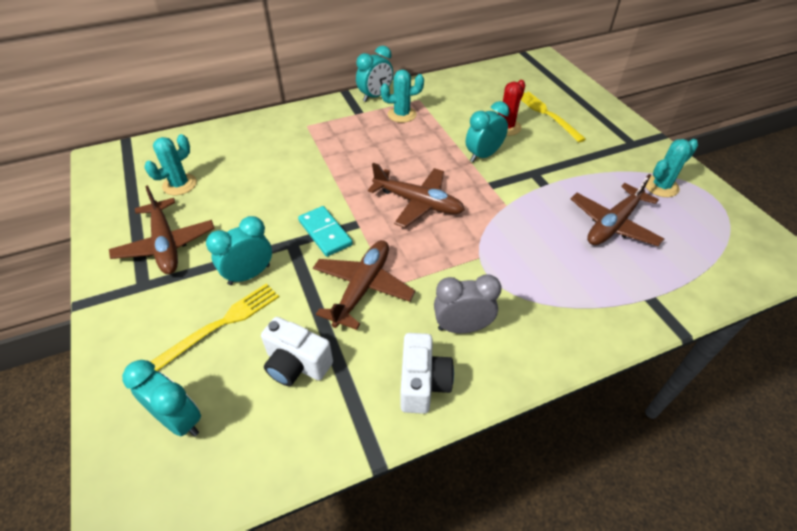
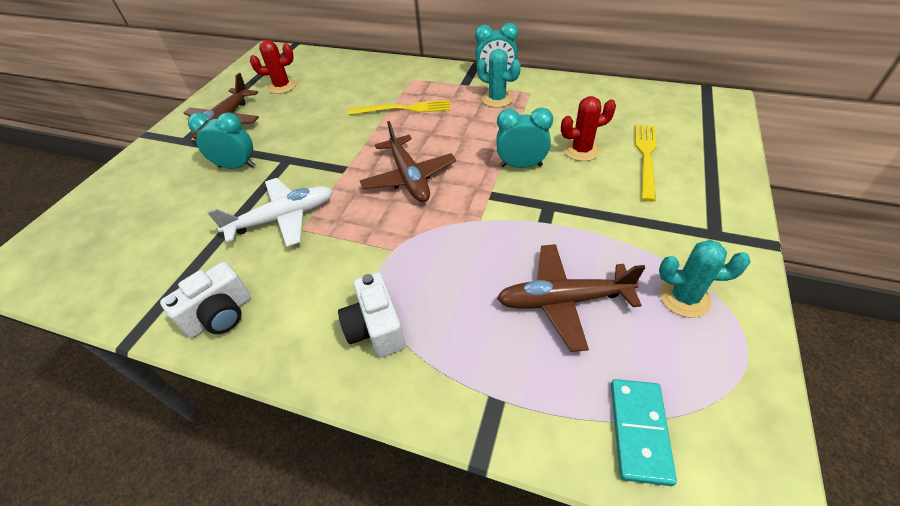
camera: 45 degrees right, 0 degrees up
(179, 184) = (282, 86): turquoise cactus -> red cactus
(179, 420) = (91, 233): turquoise clock -> none
(220, 325) = (181, 189): yellow fork -> yellow fork (404, 109)
(296, 364) = (179, 243): white camera -> white camera (376, 328)
(325, 233) = (315, 164): turquoise domino -> turquoise domino (639, 431)
(362, 288) = (283, 218): brown plane -> white plane
(462, 327) = (302, 295): grey clock -> none

